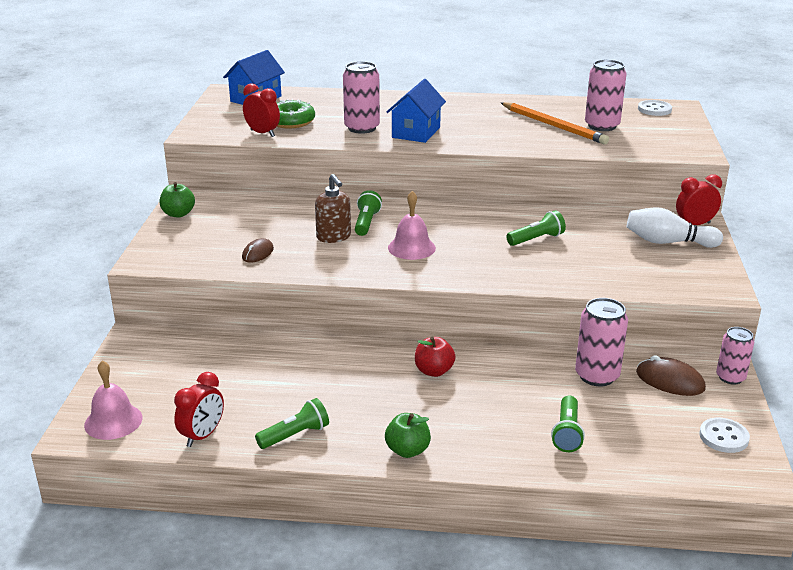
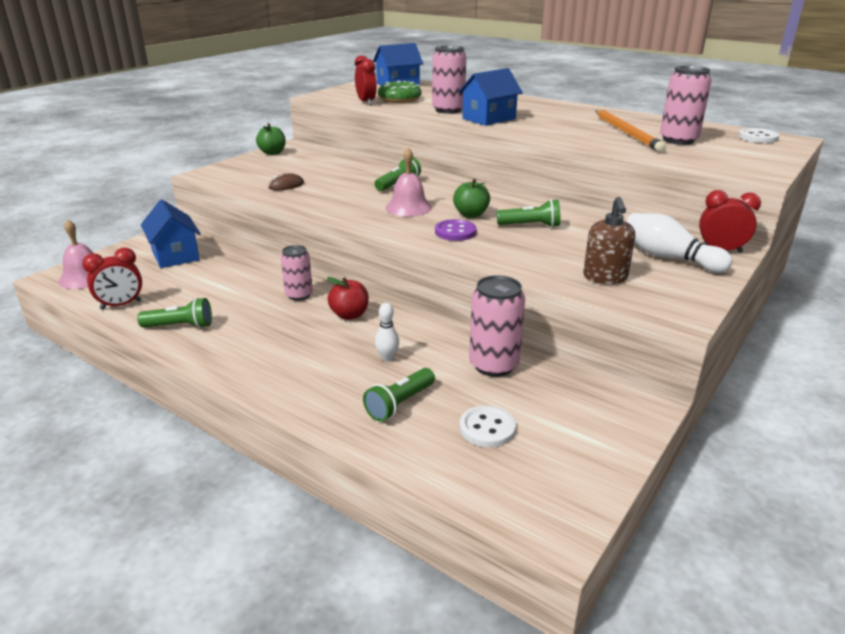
camera: 30 degrees right, 0 degrees up
(178, 365) = (175, 255): none -> blue house
(334, 237) = (358, 188): brown soap dispenser -> brown soap dispenser (605, 277)
(407, 450) = (244, 367): green apple -> green apple (471, 214)
(485, 263) = (455, 232): none -> purple button
(512, 399) = (387, 358): none -> white bowling pin
(670, 380) = (567, 394): brown mouse -> none
(723, 437) = (563, 469): white button -> white button (487, 428)
(730, 377) = (643, 414): pink can -> pink can (299, 295)

